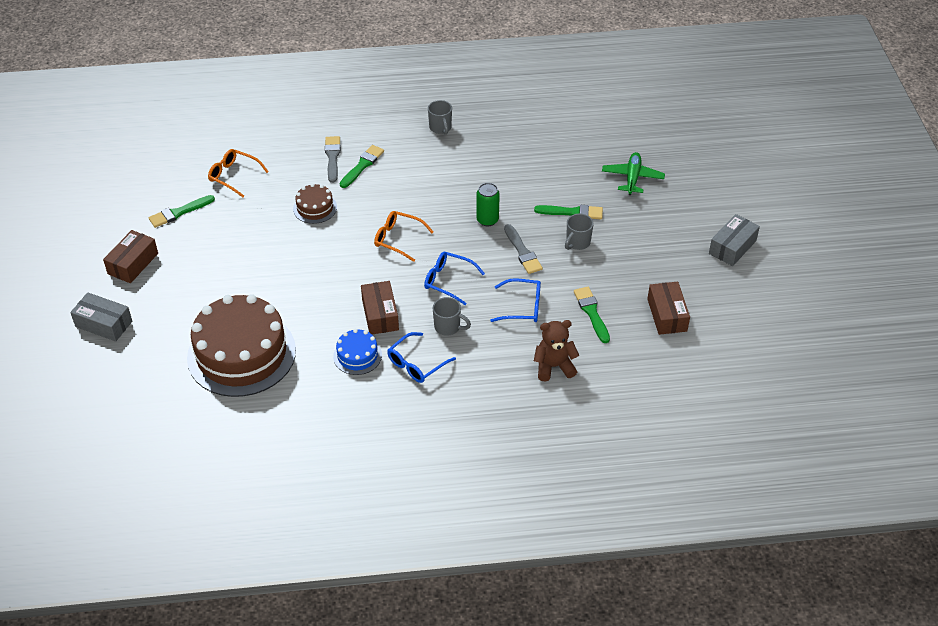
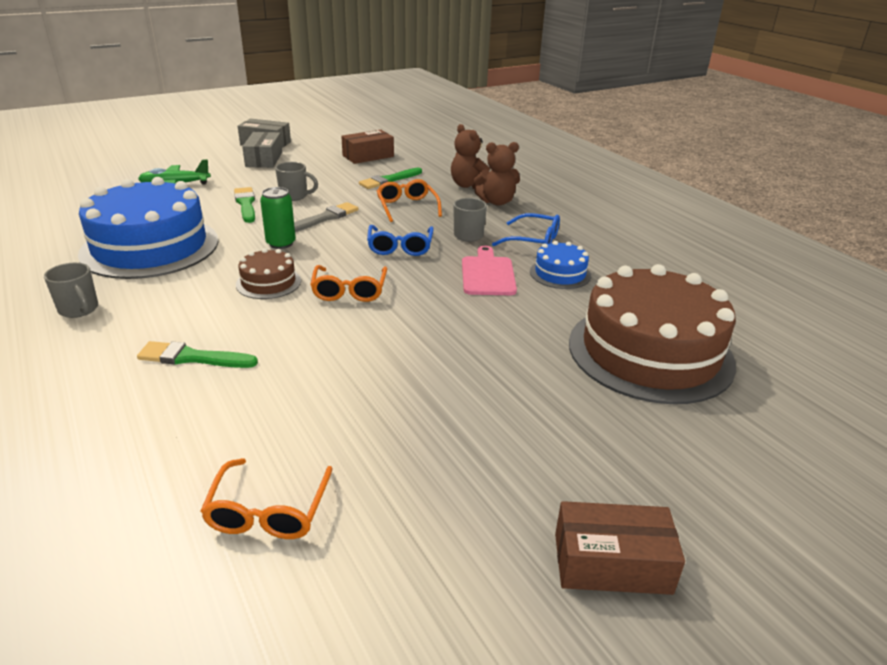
camera: 115 degrees left, 15 degrees down
(104, 324) = (775, 530): grey box -> grey box (264, 159)
(179, 212) = (423, 555): green brush -> none
(315, 208) = (320, 376): brown cake -> brown cake (268, 282)
(332, 157) = (175, 395): grey brush -> none
(380, 315) = (487, 274): brown box -> pink cutting board
(440, 128) = (79, 310): grey mug -> grey mug turned 90 degrees clockwise
(505, 372) = (496, 202): none -> brown teddy bear
(514, 158) = (150, 247): none -> blue cake
(522, 307) = (407, 207): blue glasses -> orange glasses

